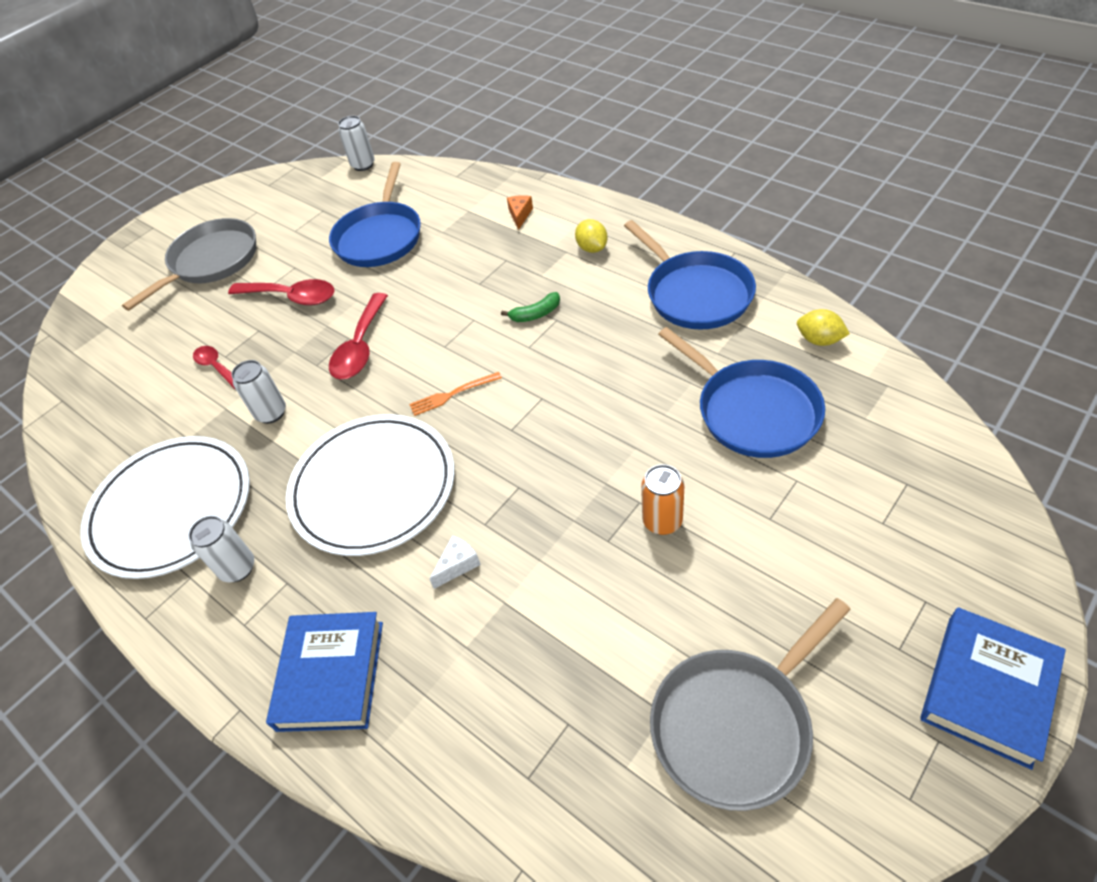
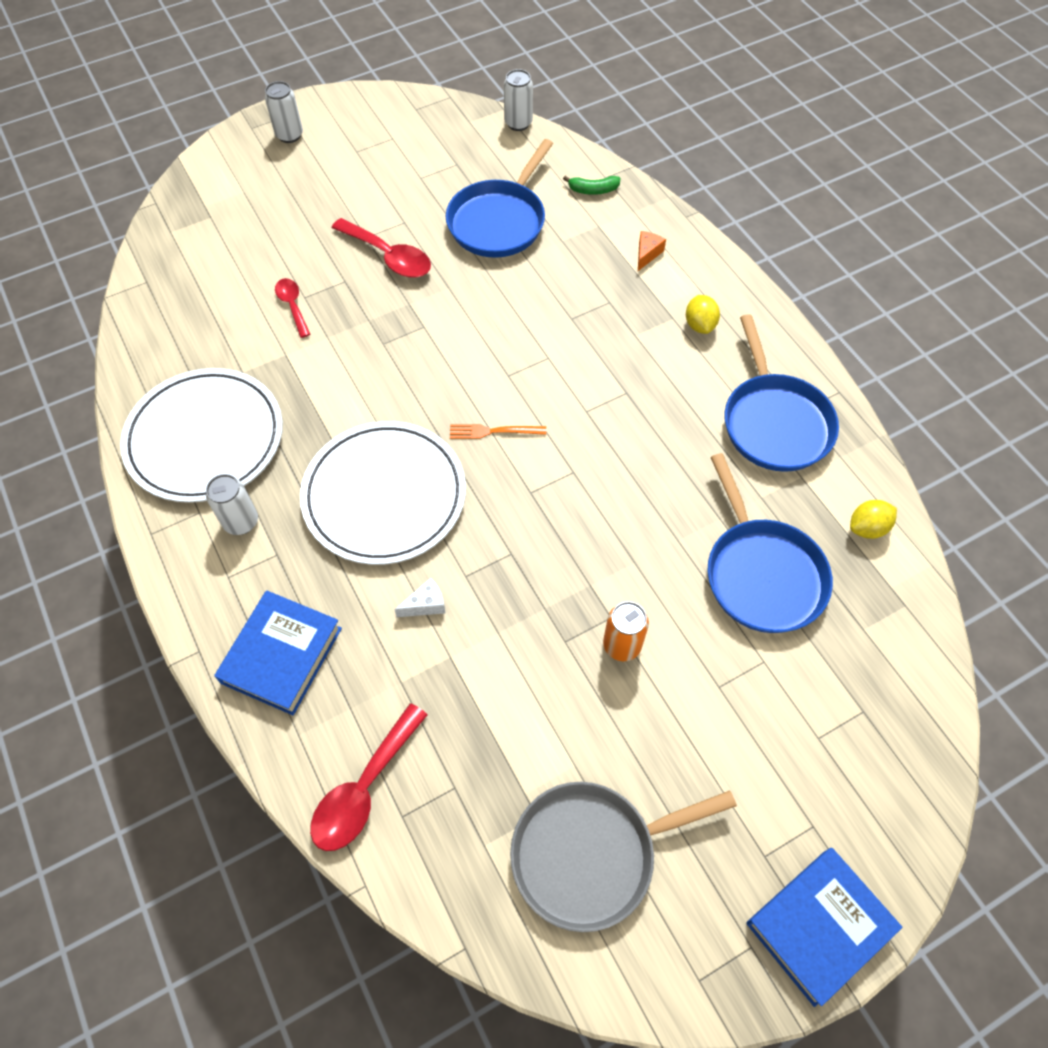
camera: 15 degrees right, 10 degrees up
(211, 261) = (329, 181): grey pan -> none
(271, 413) = (324, 378): white can -> white can (289, 135)
(360, 347) = (431, 341): red spoon -> red spoon (364, 788)
(536, 314) = (609, 377): green banana -> green banana (593, 190)
(819, 340) = (867, 528): yellow lemon -> yellow lemon turned 75 degrees counterclockwise

